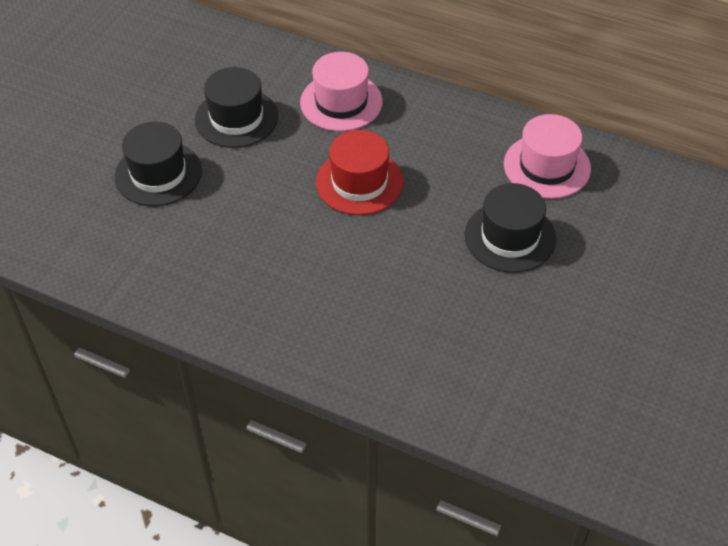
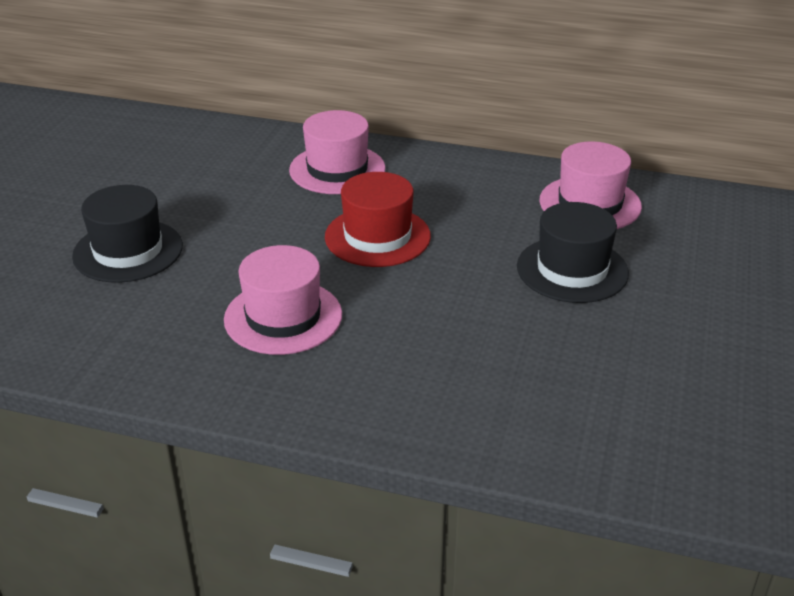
camera: 10 degrees left, 15 degrees down
(236, 118) = (216, 193): black hat -> none
(269, 256) = (283, 317): none -> pink hat

